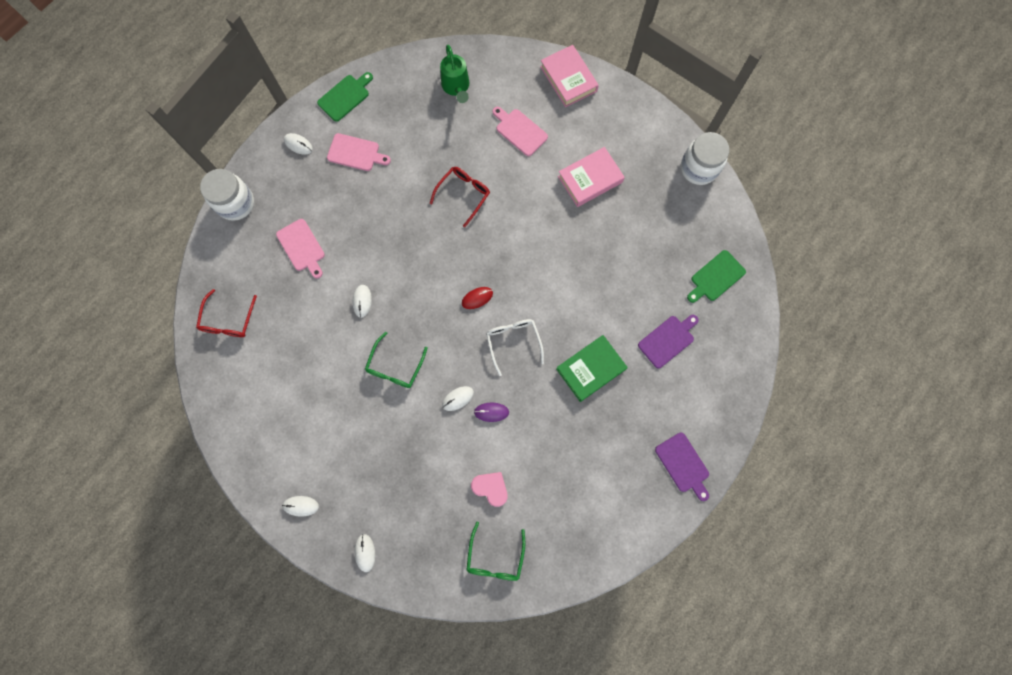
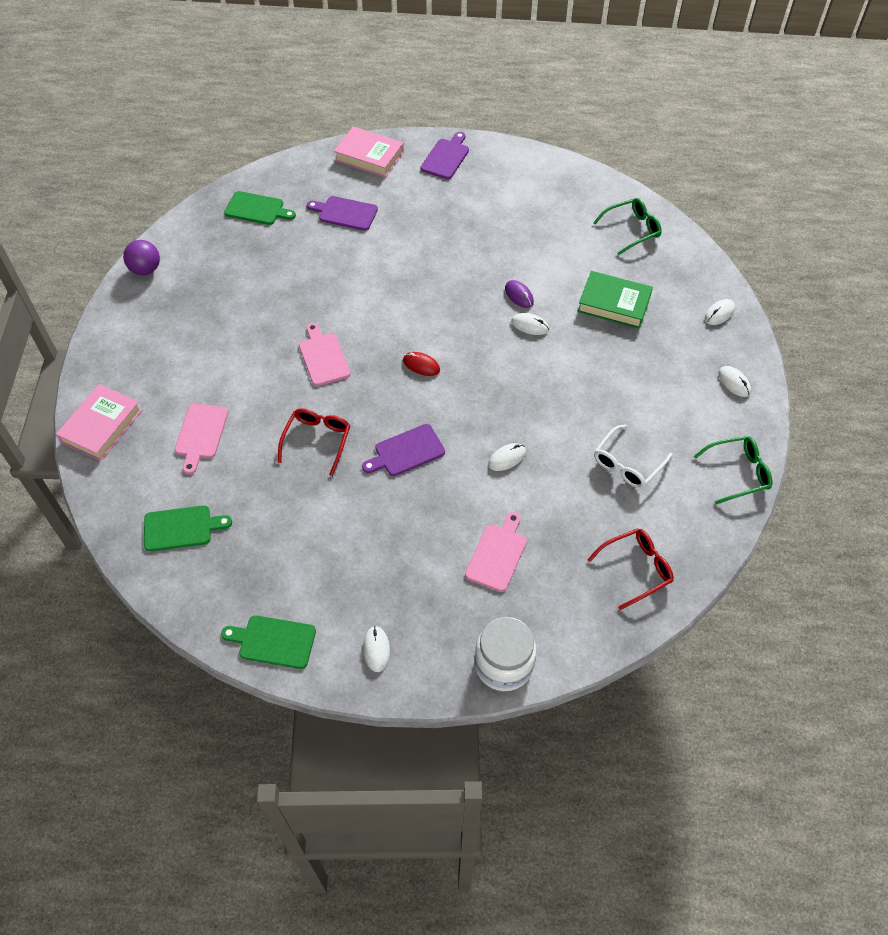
camera: 125 degrees left, 20 degrees down
(356, 153) = (342, 578): pink cutting board -> pink cutting board (323, 357)
(395, 366) = (545, 390): green glasses -> green glasses (737, 473)
(414, 243) = (406, 451): none -> purple cutting board
(456, 87) = (181, 528): green watering can -> green cutting board
(463, 195) = (317, 441): red glasses -> red glasses turned 105 degrees clockwise
(491, 488) = (582, 261): pink heart -> none
(513, 342) = (441, 314): white glasses -> white glasses (627, 463)
(590, 179) = (219, 345): pink book -> pink book (369, 156)
(590, 369) = (417, 249): green book -> green book (614, 304)
(699, 168) = (146, 269): white jar -> purple ball

